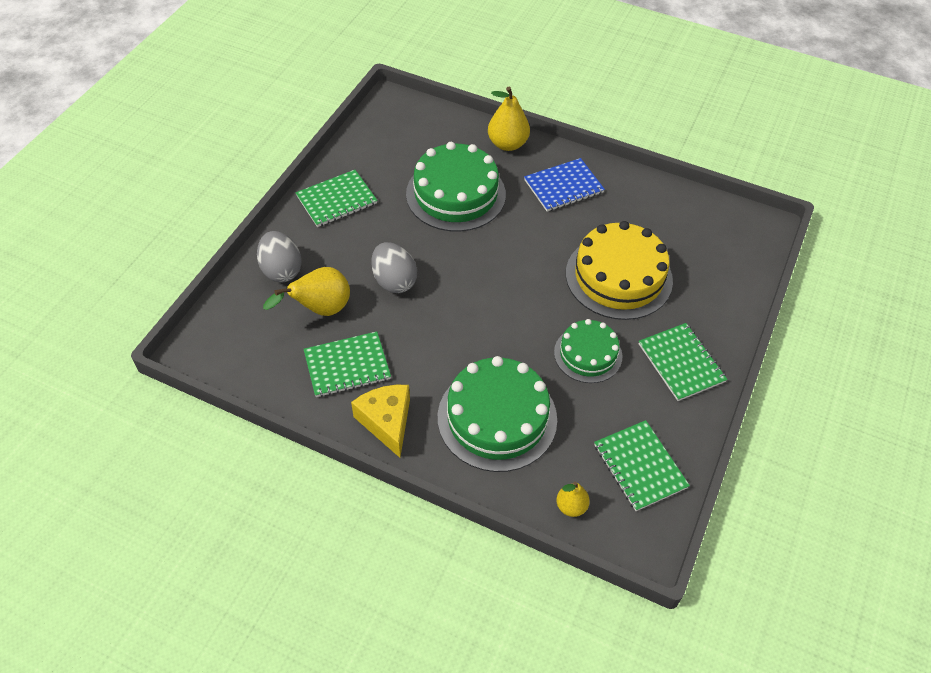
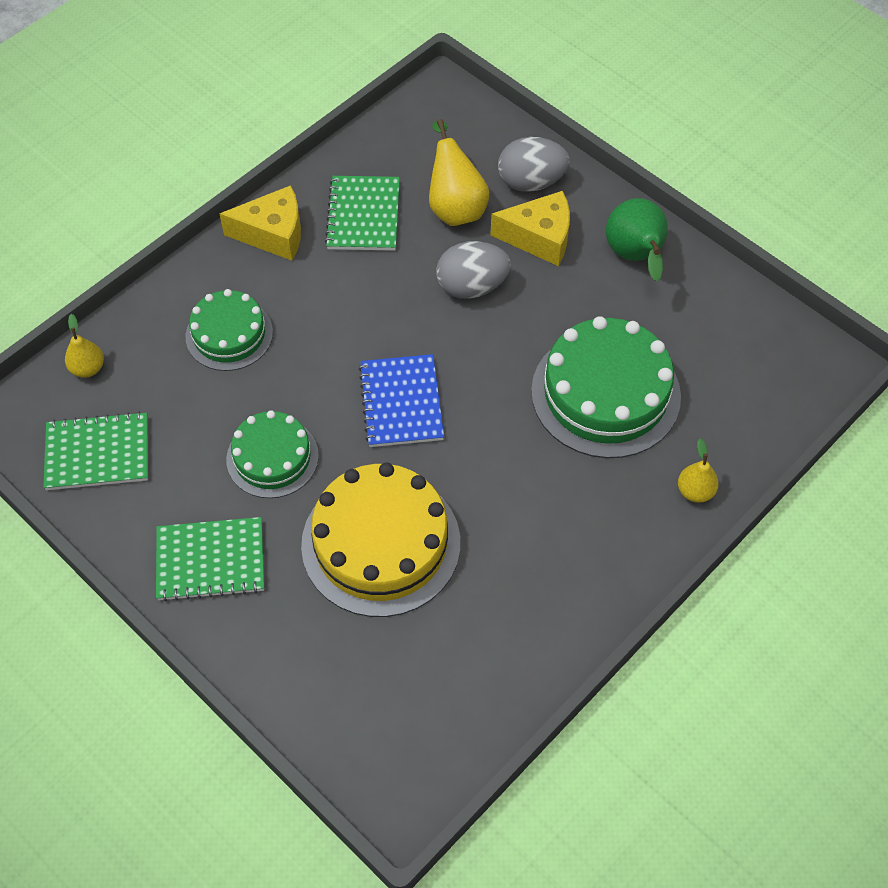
camera: 110 degrees right, 5 degrees up
(335, 253) = (539, 238): none -> yellow cheese
(336, 200) = (635, 257): green notebook -> green pear
(497, 418) = (229, 334): green cake -> green cake, size x0.60
(507, 144) = (695, 491): yellow pear -> yellow pear, size x0.58
(563, 186) = (579, 537): blue notebook -> blue notebook (401, 402)

